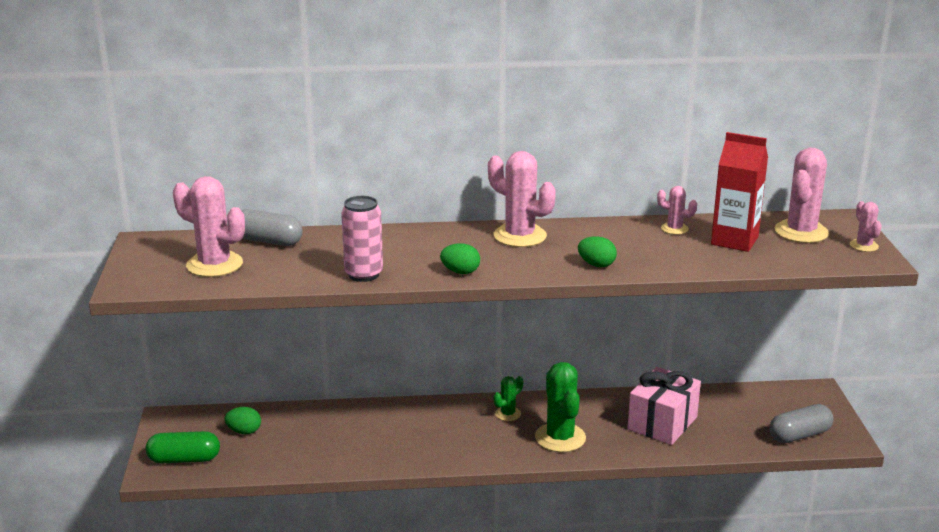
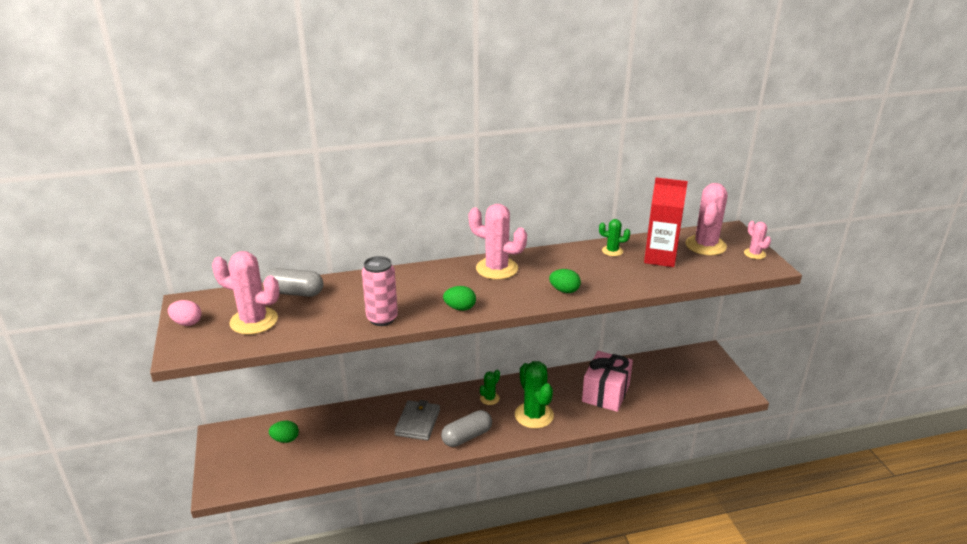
camera: 10 degrees left, 5 degrees up
(139, 260) = (187, 323): none -> pink egg
(184, 459) = (240, 472): green capsule -> none
(410, 430) = (418, 422): none -> grey wallet
(674, 229) = (612, 251): pink cactus -> green cactus
(799, 435) = (706, 392): grey capsule -> grey capsule (467, 436)

